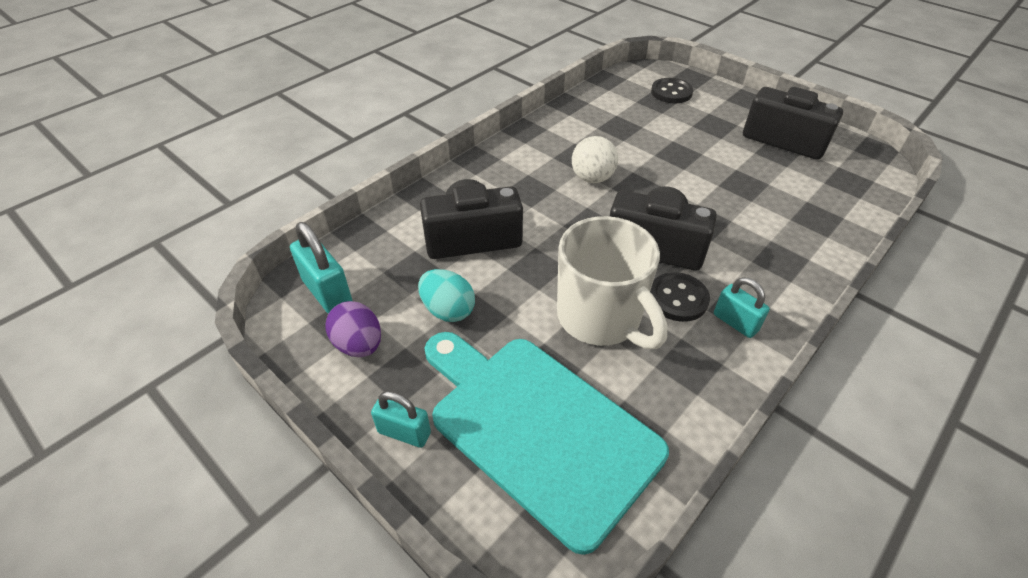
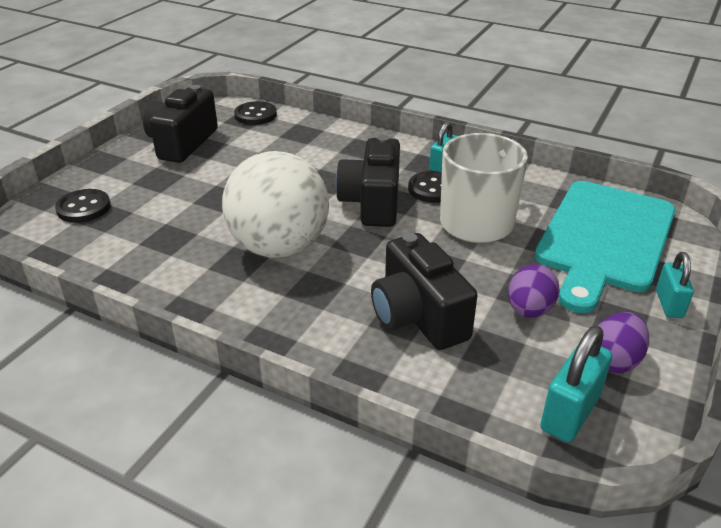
camera: 105 degrees left, 10 degrees down
(448, 310) = (529, 310): turquoise egg -> purple egg
(592, 178) = (279, 247): white ball -> white ball, size x1.96
(860, 189) = (255, 115): none -> black button

